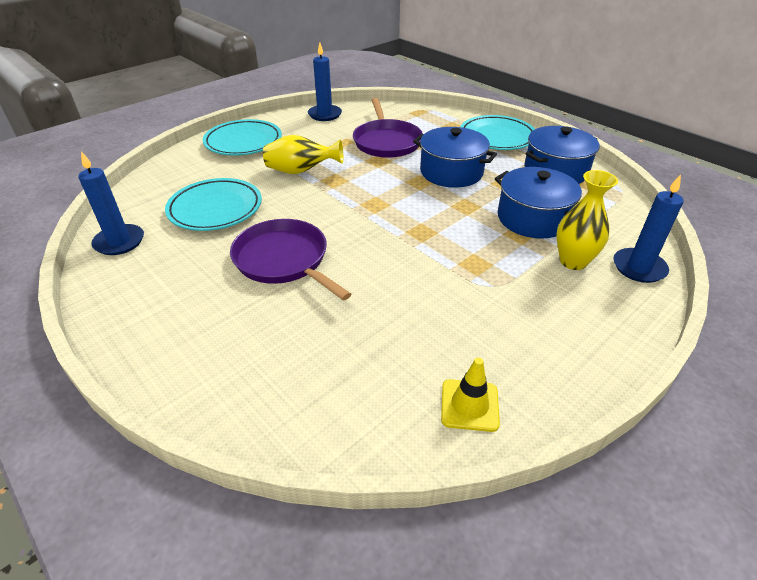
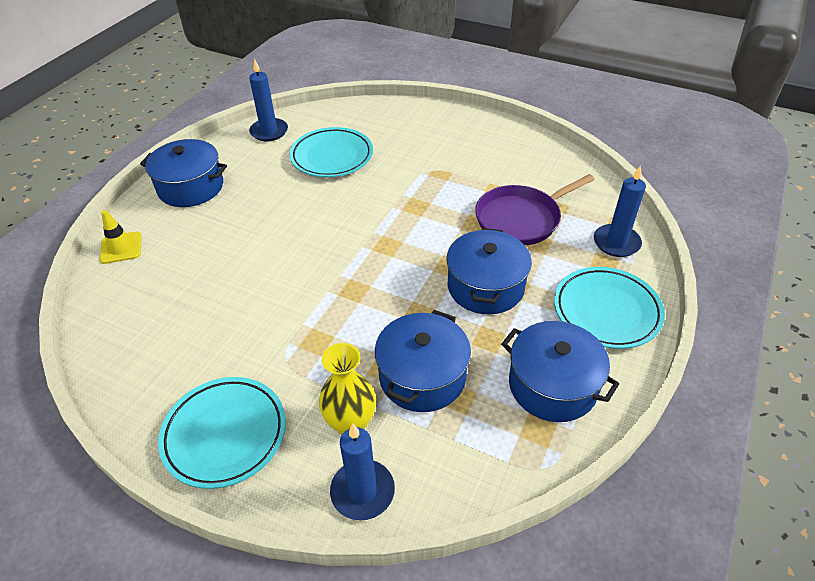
camera: 70 degrees right, 5 degrees up
(164, 321) = (191, 187): none -> blue pot
(243, 142) = (451, 129): turquoise plate -> turquoise plate (225, 434)
(284, 260) = (277, 218): purple pan -> none
(301, 171) = (419, 181): yellow vase -> none
(325, 114) = (549, 157): blue candle -> blue candle (616, 243)
(469, 405) = (133, 372): yellow traffic cone -> yellow traffic cone (121, 248)

